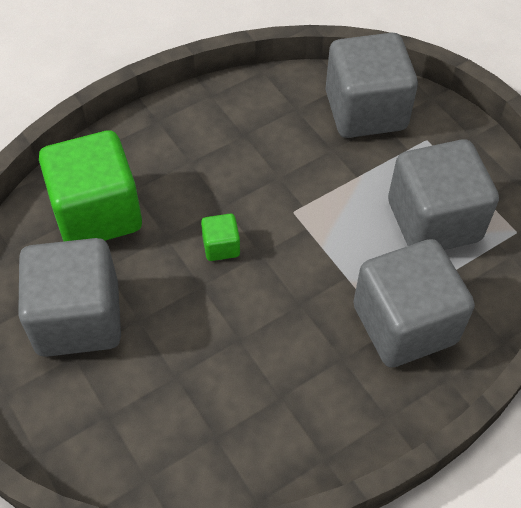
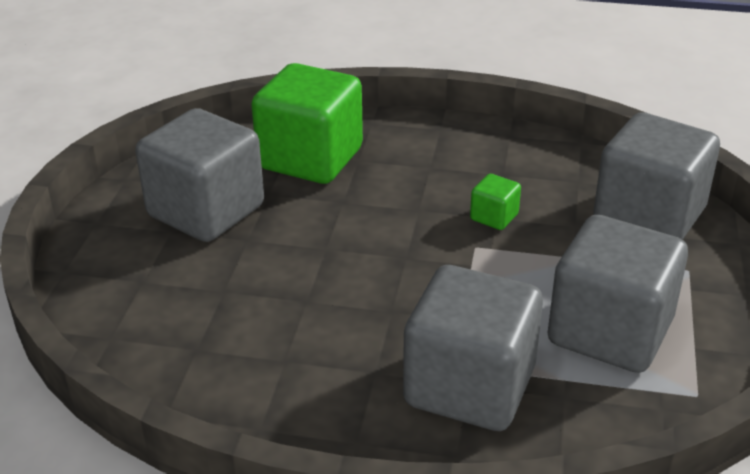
camera: 45 degrees right, 20 degrees down
(221, 246) = (378, 233): green cube -> green cube (494, 217)

